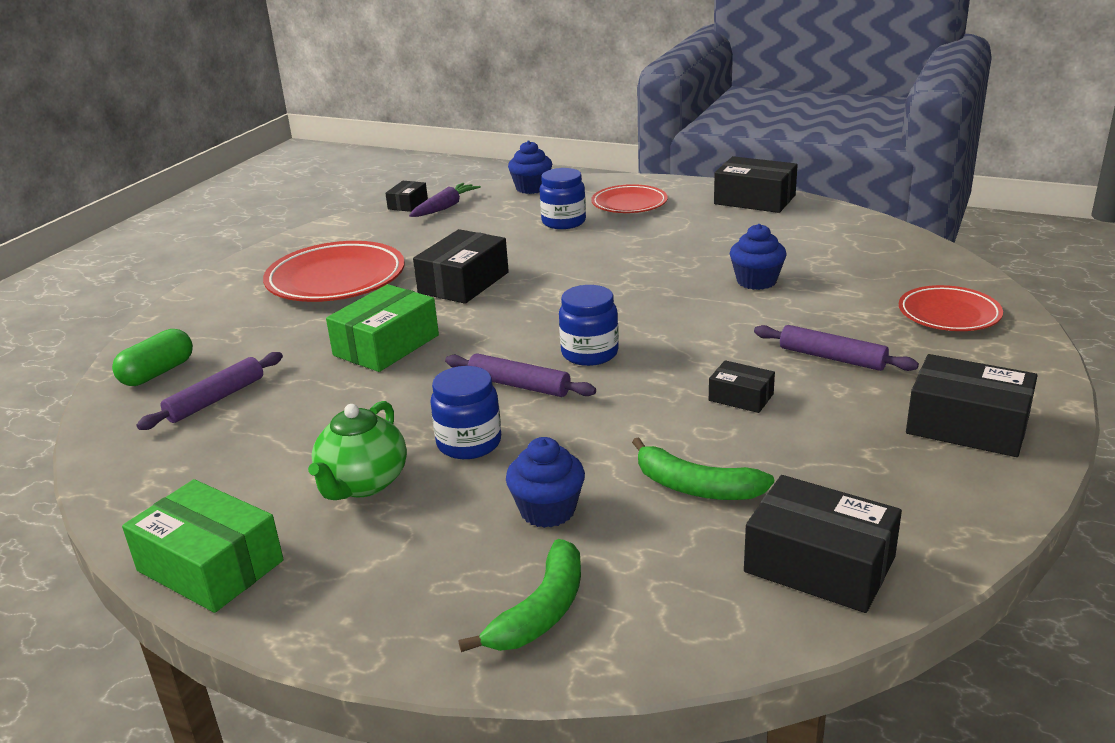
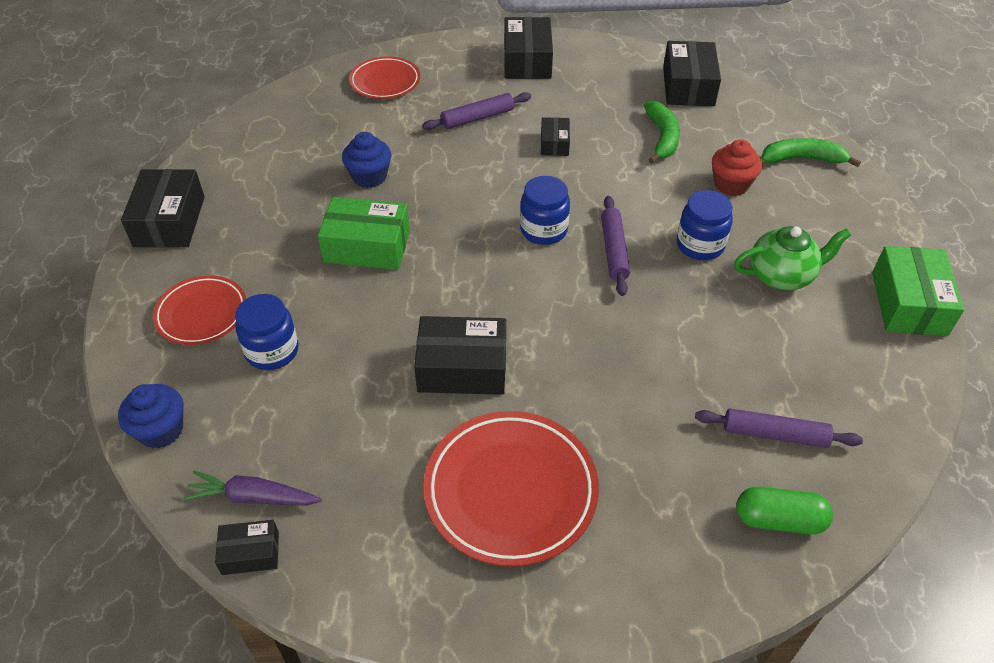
camera: 120 degrees left, 20 degrees up
(386, 345) = (612, 363): green box -> green box (367, 246)
(547, 510) = (731, 184): blue cupcake -> red cupcake
(832, 358) = (477, 118): purple rolling pin -> purple rolling pin turned 60 degrees clockwise

